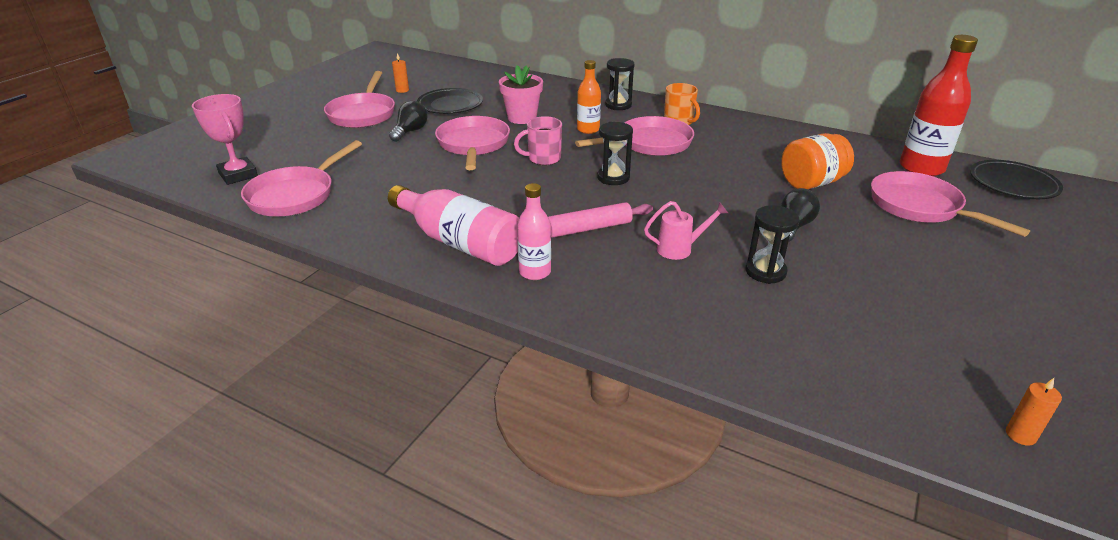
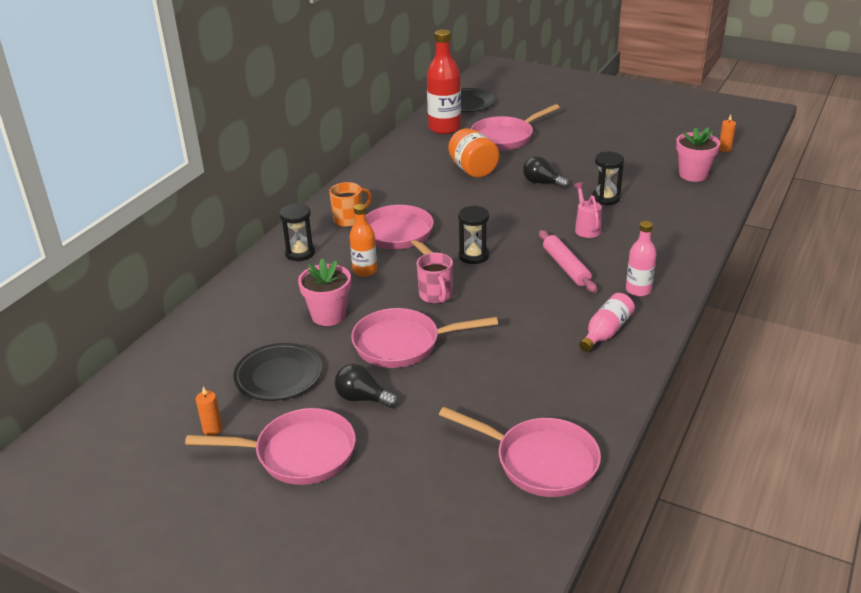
camera: 90 degrees left, 0 degrees up
(238, 175) = (495, 532): pink trophy -> none
(459, 242) = (606, 332): pink bottle -> pink bottle, size x0.59
(880, 371) = (693, 175): none -> pink flower pot

